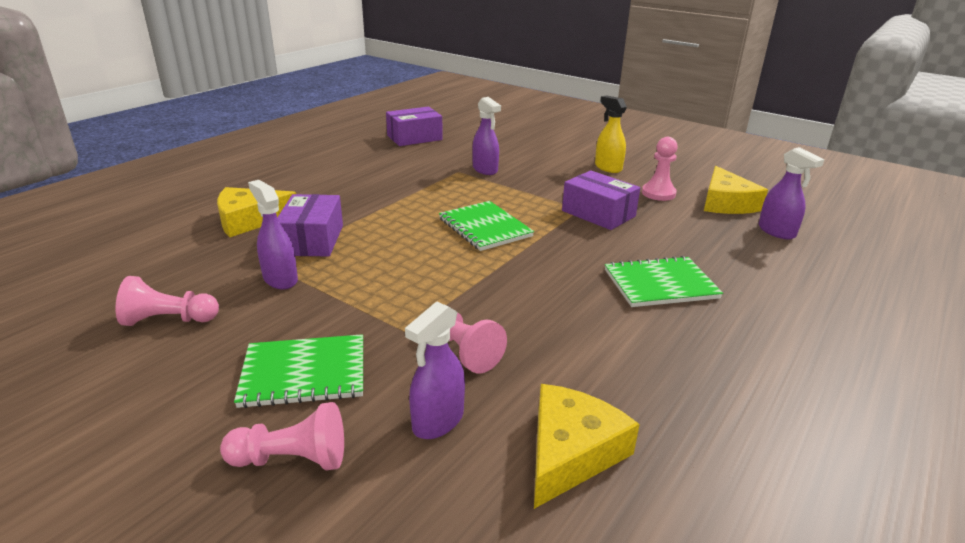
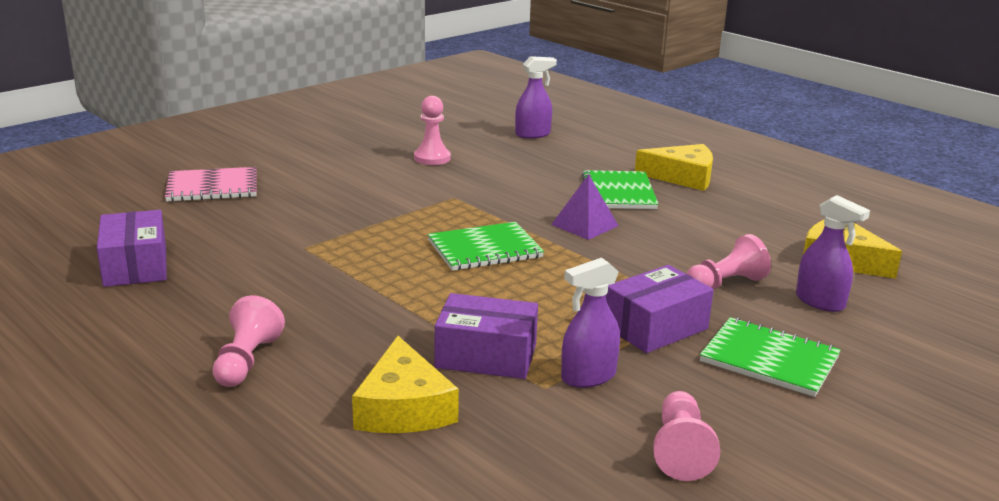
camera: 80 degrees left, 5 degrees down
(292, 459) = (882, 364): pink pawn -> pink pawn (246, 361)
(304, 373) = (769, 359): green notebook -> green notebook turned 60 degrees counterclockwise
(485, 170) = (310, 230): purple spray bottle -> none
(535, 137) = (212, 187): none -> pink notebook
(562, 268) = (585, 225): none -> purple pyramid
(598, 213) = (470, 191): purple box -> purple box (655, 327)
(608, 167) = (347, 167): yellow spray bottle -> none
(726, 203) = (467, 138): yellow cheese -> yellow cheese (682, 177)

